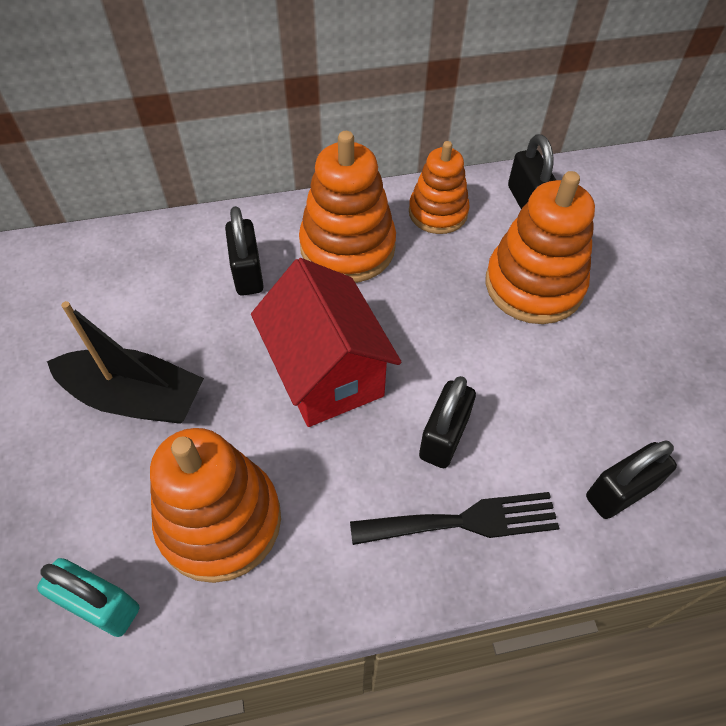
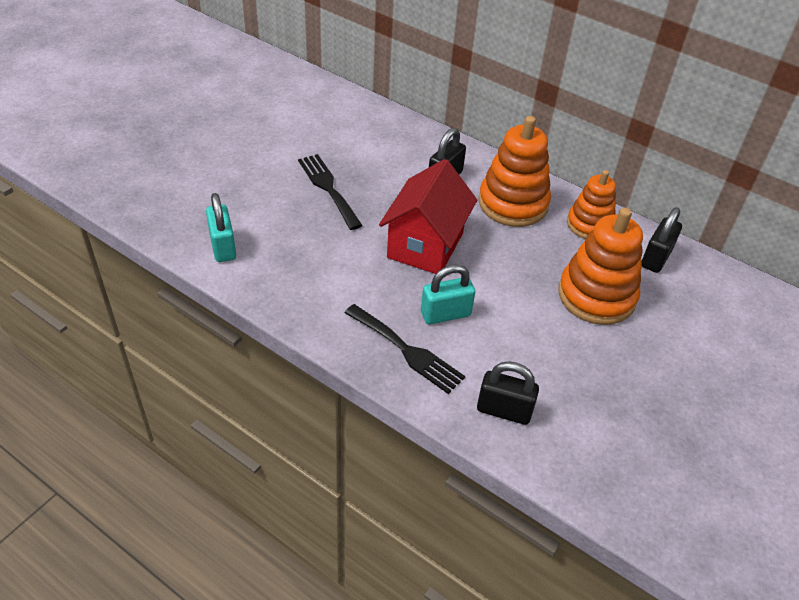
camera: 45 degrees right, 10 degrees down
(135, 398) = (328, 188): black boat -> black fork
(220, 521) = (302, 259): orange stacking toy -> none
(444, 437) = (445, 314): black padlock -> turquoise padlock

